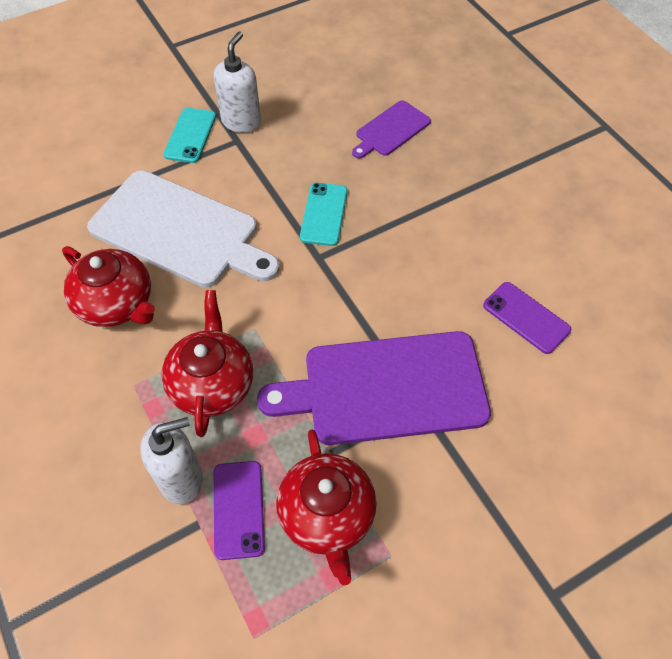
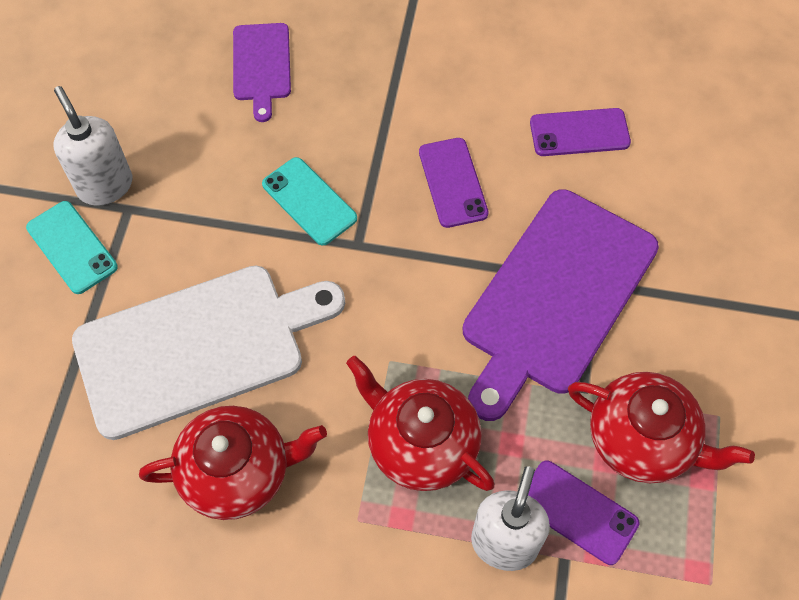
camera: 50 degrees left, 5 degrees up
(412, 274) = (452, 182): none -> purple phone

